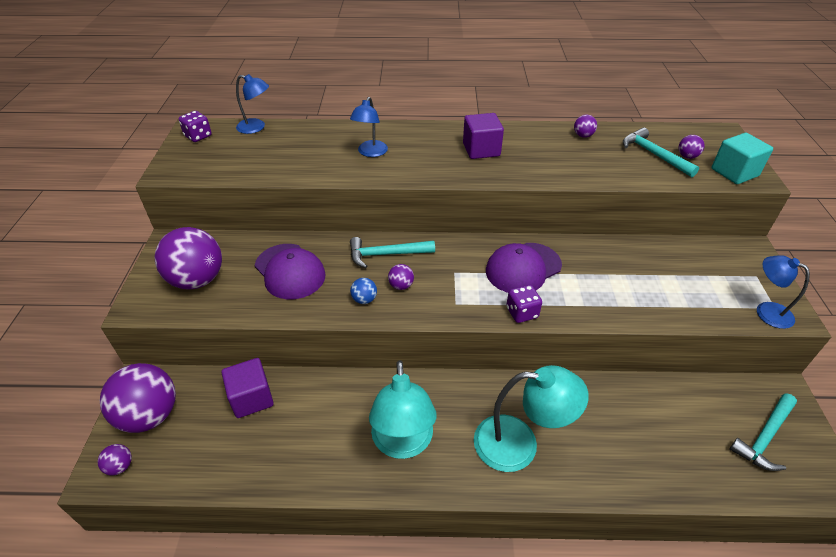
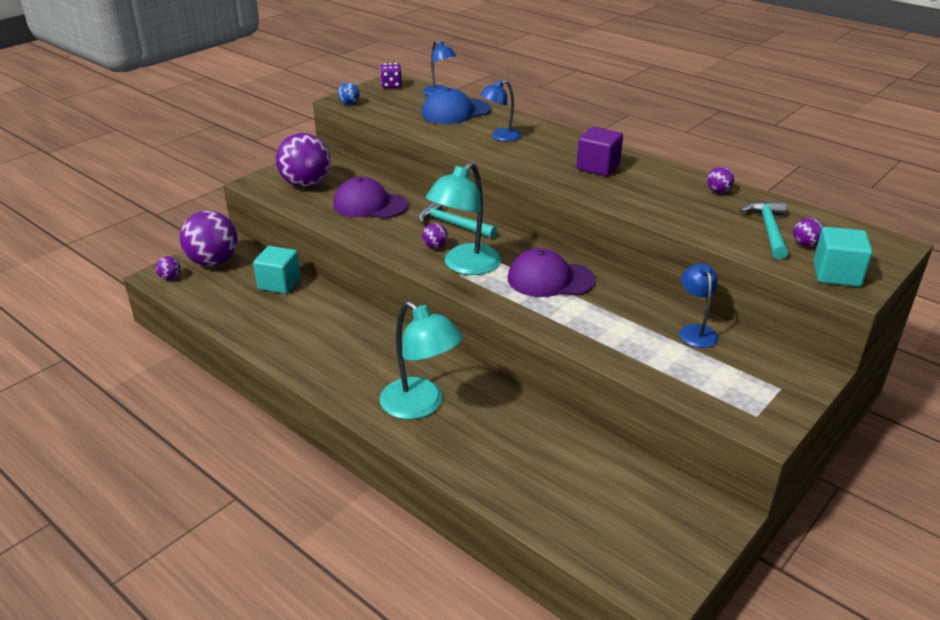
camera: 40 degrees right, 10 degrees down
(251, 398) = (279, 283): purple cube -> turquoise cube
(290, 271) = (370, 205): purple cap -> purple cap turned 105 degrees clockwise
(297, 142) = (455, 111): none -> blue cap
(364, 299) = (397, 242): blue ball -> blue ball (349, 103)
(403, 443) = (340, 358): turquoise lamp -> turquoise lamp (465, 266)
(522, 313) = (503, 304): purple dice -> none
(764, 437) = (643, 526): turquoise hammer -> none
(766, 311) = (741, 413): blue lamp -> blue lamp (695, 331)

